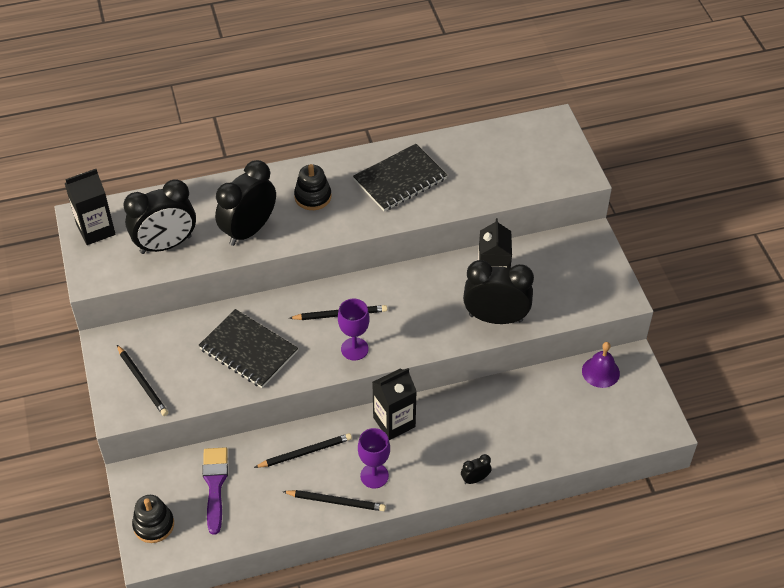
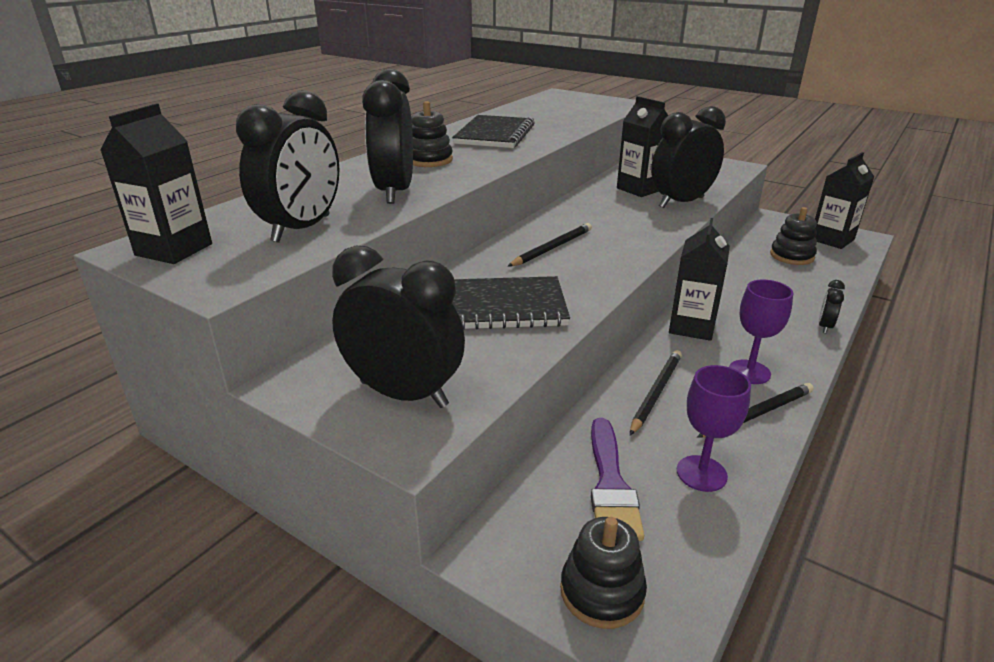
camera: 40 degrees left, 20 degrees down
(142, 382) = (404, 394): black pencil -> black clock
(215, 485) = (610, 485): purple brush -> purple brush turned 135 degrees counterclockwise
(354, 349) = (607, 261): purple goblet -> purple goblet (701, 473)
(569, 408) = (791, 256): none -> black stacking toy
(600, 372) = (768, 231): purple bell -> none
(633, 413) = (831, 239): none -> black carton

